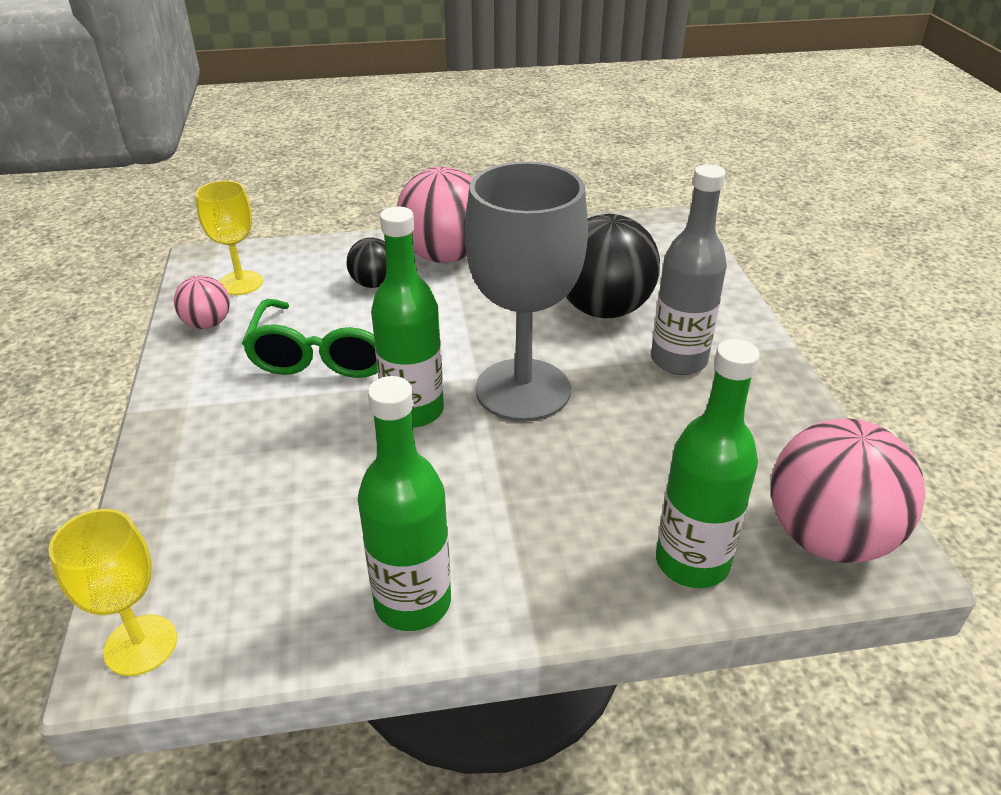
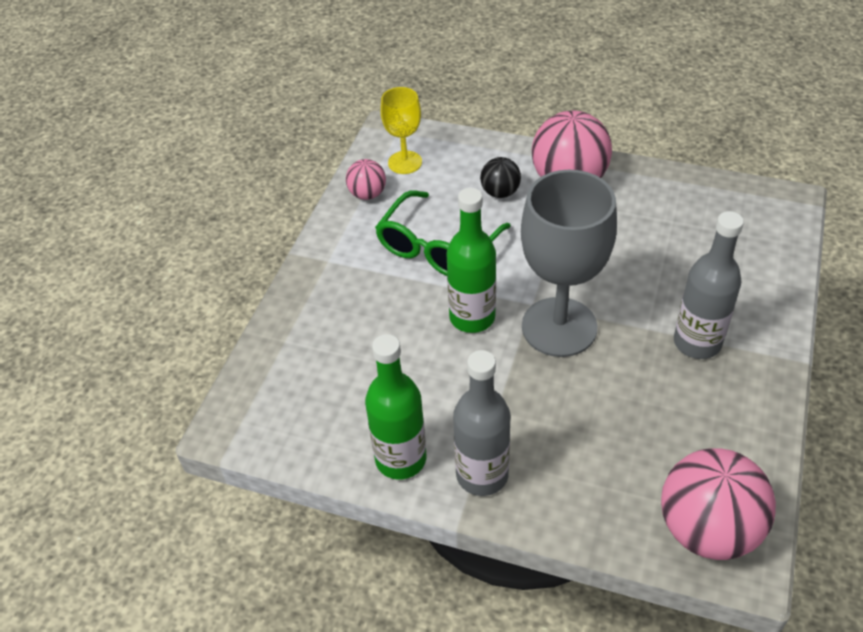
camera: 30 degrees right, 10 degrees up
(141, 645) = (240, 422): yellow goblet -> none
(532, 580) = (482, 475): none -> grey bottle
(603, 309) = (667, 274): black ball -> none
(692, 562) = (595, 506): green bottle -> none

